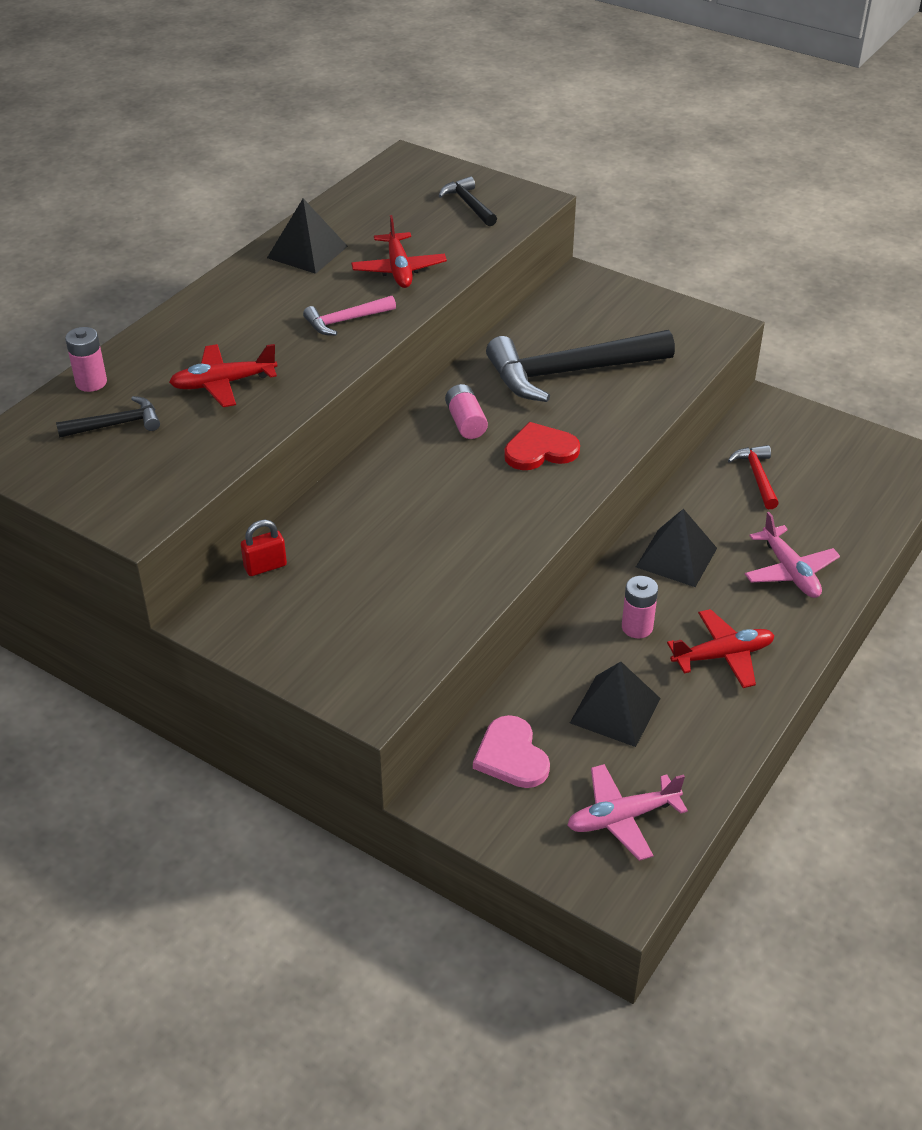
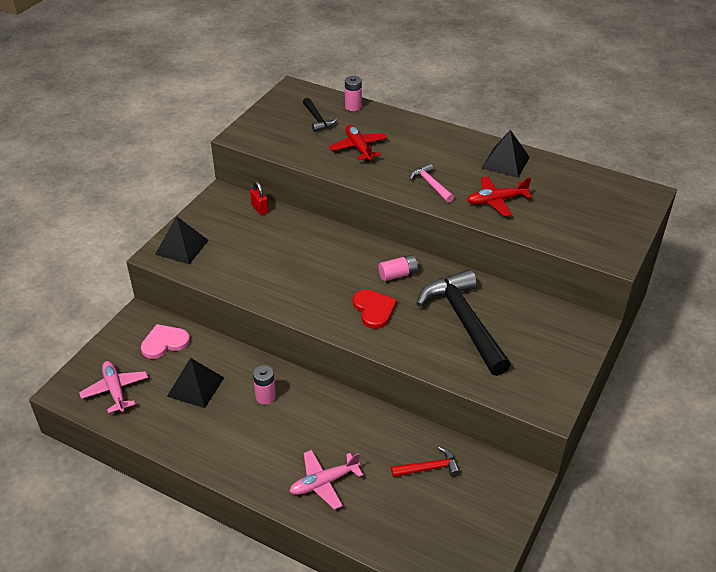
camera: 85 degrees right, 0 degrees up
(469, 204) = (594, 226): black hammer -> none
(676, 557) = (333, 418): black pyramid -> black pyramid (181, 247)
(723, 656) = (240, 440): red plane -> none

